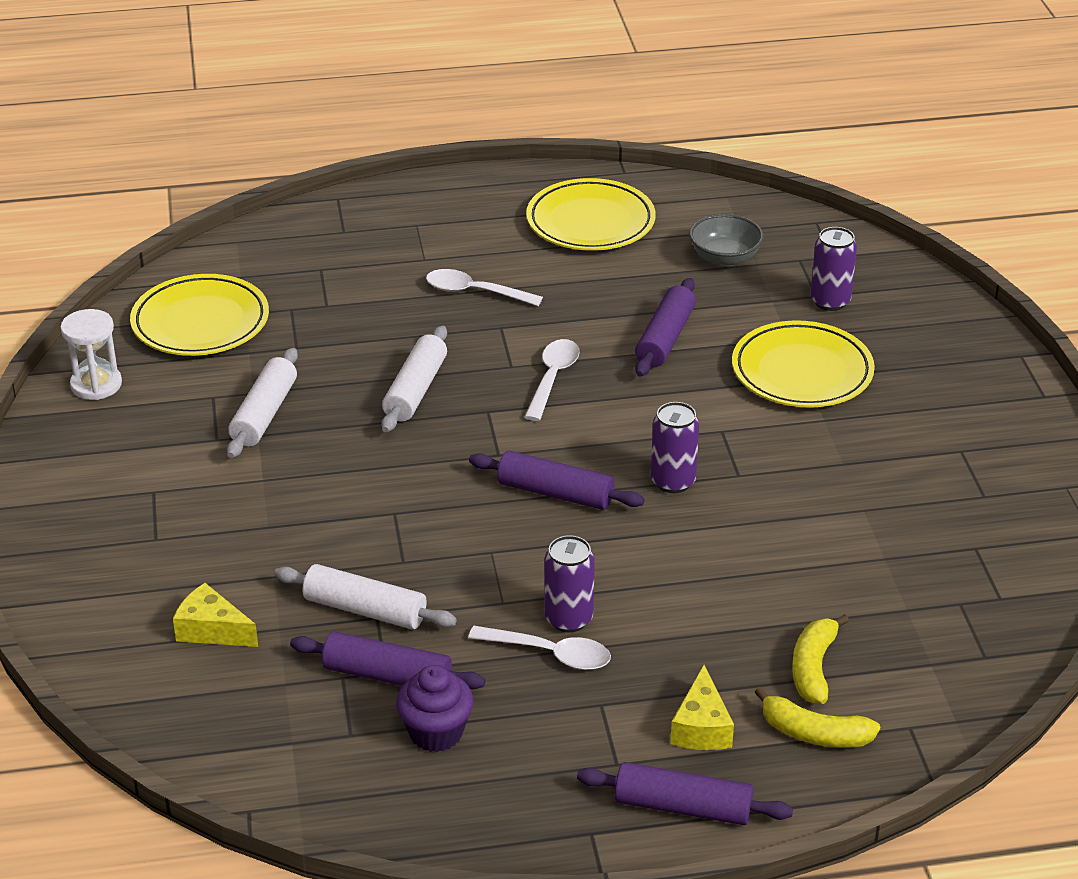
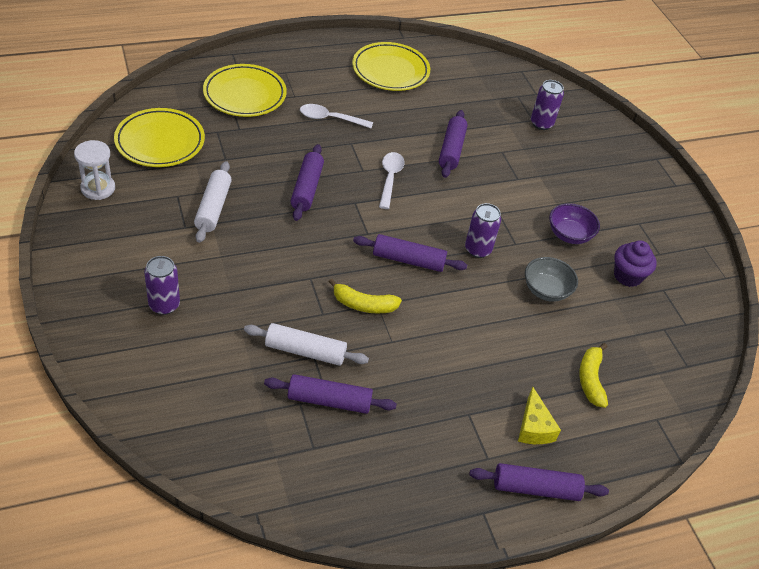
camera: 15 degrees left, 10 degrees up
(212, 630) = (207, 372): yellow cheese -> none
(415, 390) = (307, 188): white rolling pin -> purple rolling pin
(436, 733) = (369, 442): purple cupcake -> purple cupcake (627, 276)
(550, 654) = (429, 378): white spoon -> none
(568, 619) = (435, 351): purple can -> purple can (164, 305)
(725, 258) = (474, 95): grey bowl -> grey bowl (546, 290)
(802, 372) = (536, 171): yellow plate -> yellow plate (245, 94)
(814, 734) = (602, 427): yellow banana -> yellow banana (363, 305)
(834, 464) = (569, 235): none -> purple bowl

